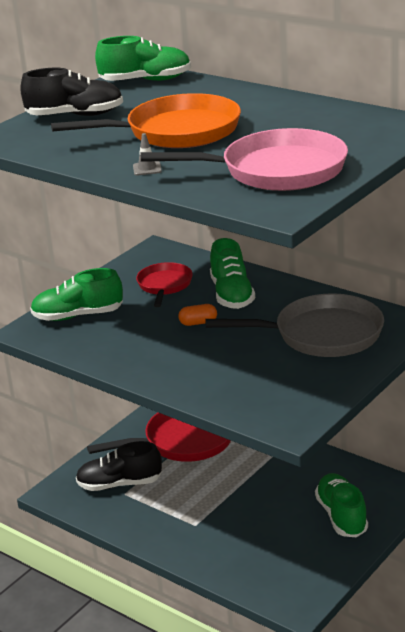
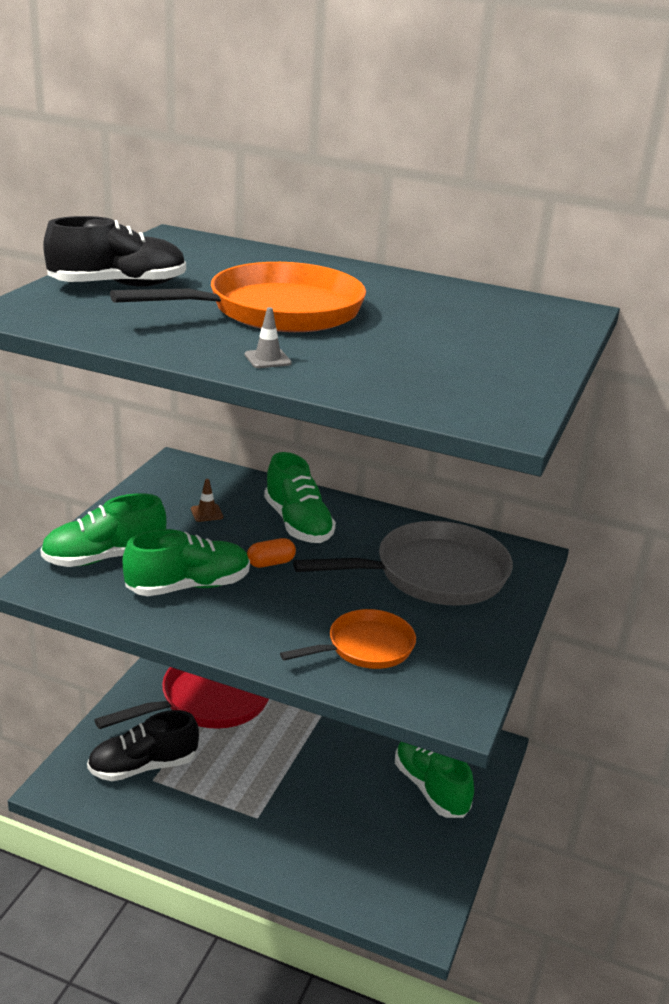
camera: 20 degrees left, 0 degrees up
(145, 81) = (192, 247): green shoe -> green shoe (188, 586)
(164, 286) = (207, 513): red pan -> brown traffic cone
(243, 383) = (365, 647): none -> orange pan
(275, 171) = (450, 365): pink pan -> none

